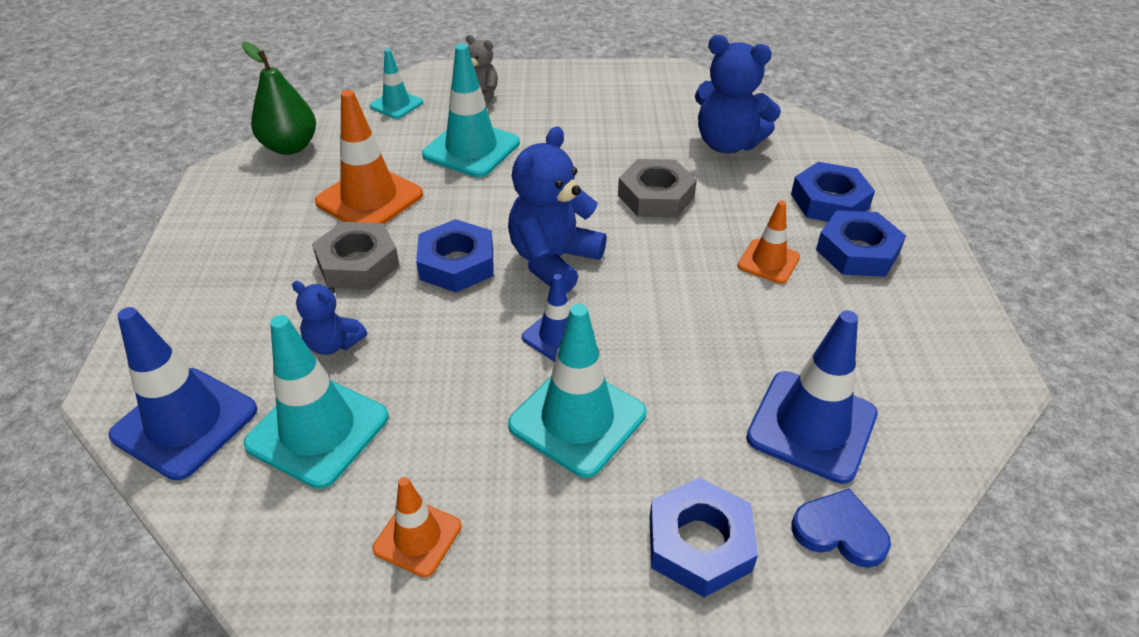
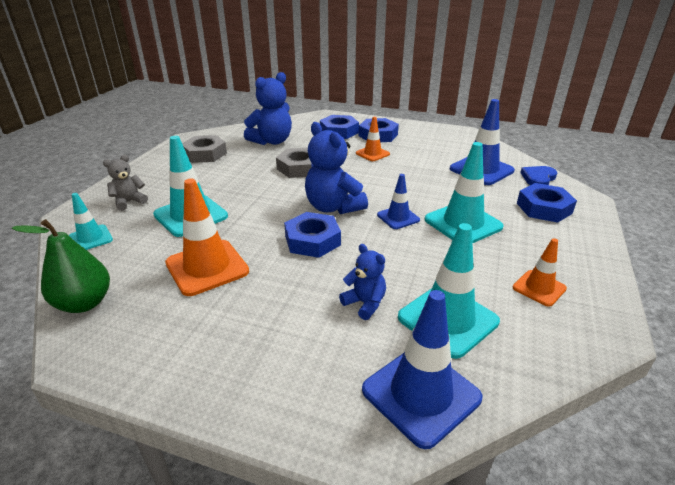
camera: 70 degrees left, 10 degrees down
(333, 343) = (365, 303): blue teddy bear -> blue teddy bear turned 90 degrees counterclockwise
(358, 263) = (283, 282): grey nut -> grey nut (205, 154)

